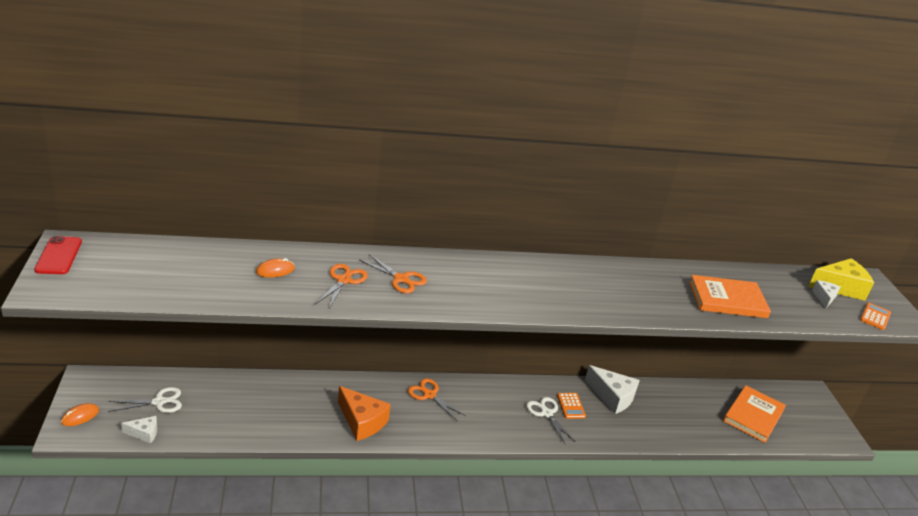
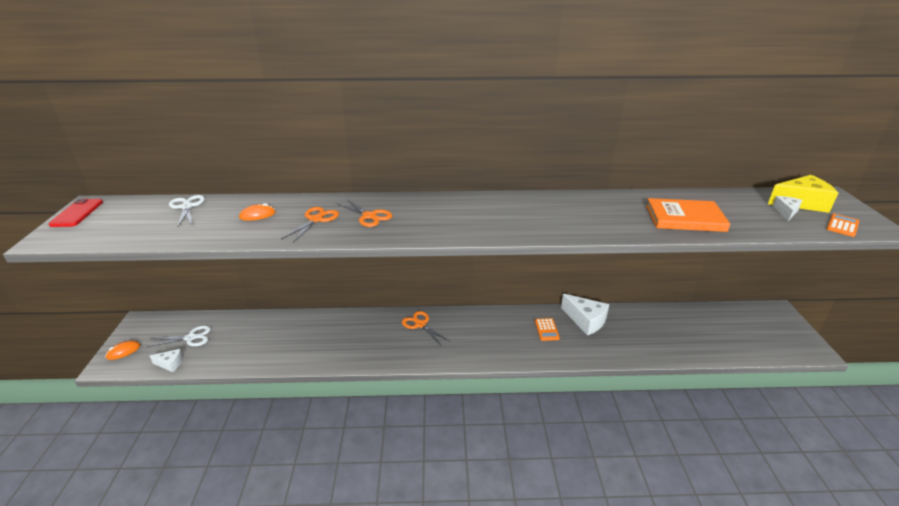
camera: 10 degrees right, 0 degrees up
(362, 421) = (357, 348): orange cheese -> none
(546, 413) = (523, 337): white scissors -> white scissors (187, 207)
(753, 416) = (720, 333): orange book -> none

